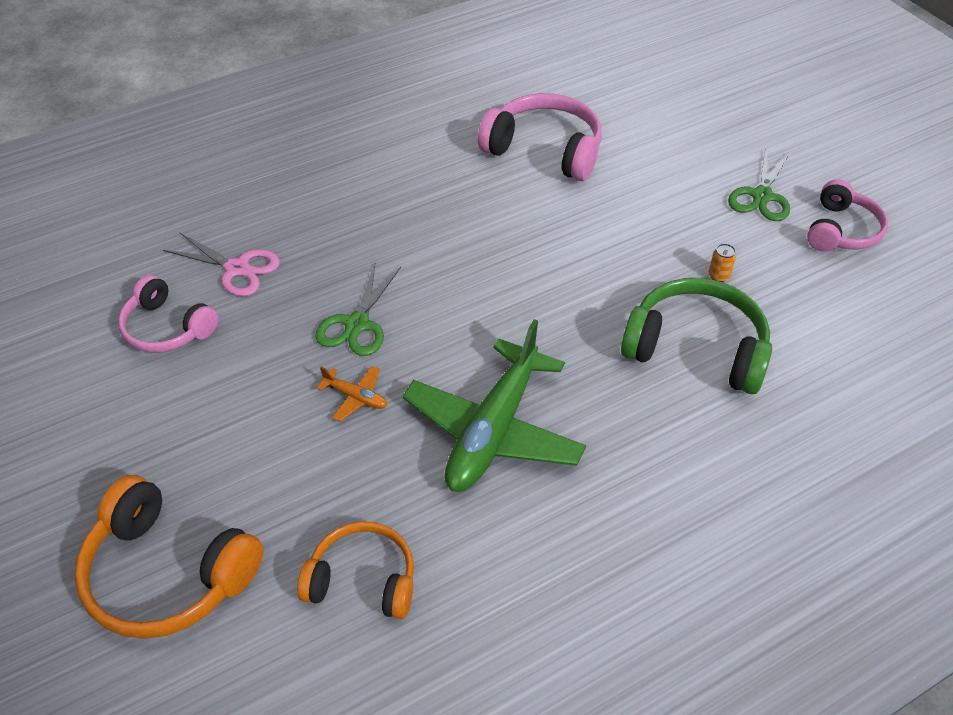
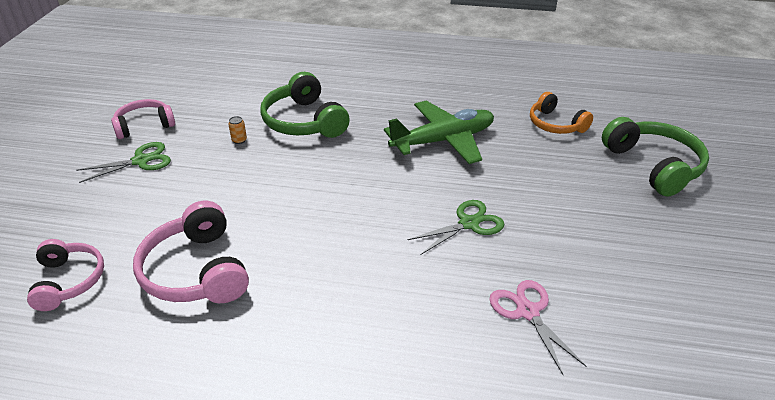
camera: 140 degrees left, 10 degrees down
(167, 328) = (608, 293): pink headphones -> pink headphones (69, 281)
(168, 573) = (653, 166): orange headphones -> green headphones
(356, 397) = (503, 187): orange plane -> none

